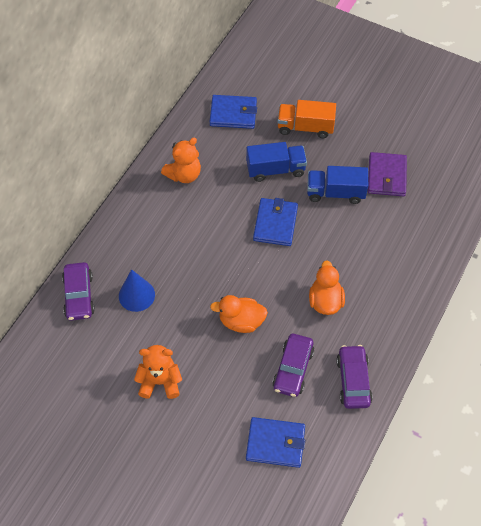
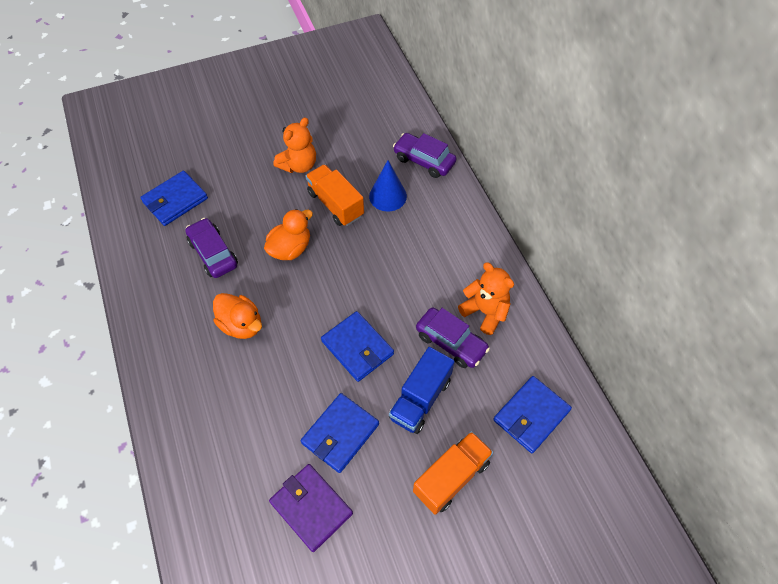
camera: 130 degrees right, 0 degrees up
(175, 324) = (335, 204): none -> orange truck
(184, 175) = (485, 312): orange teddy bear -> orange teddy bear turned 135 degrees clockwise
(335, 193) = (340, 434): blue truck -> blue wallet
(353, 381) = (157, 287): purple car -> purple car (451, 342)

